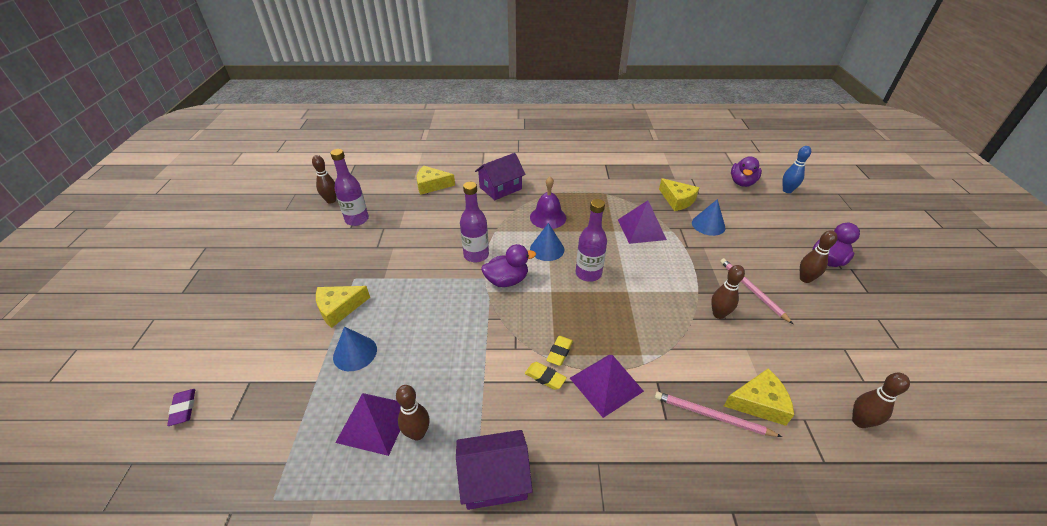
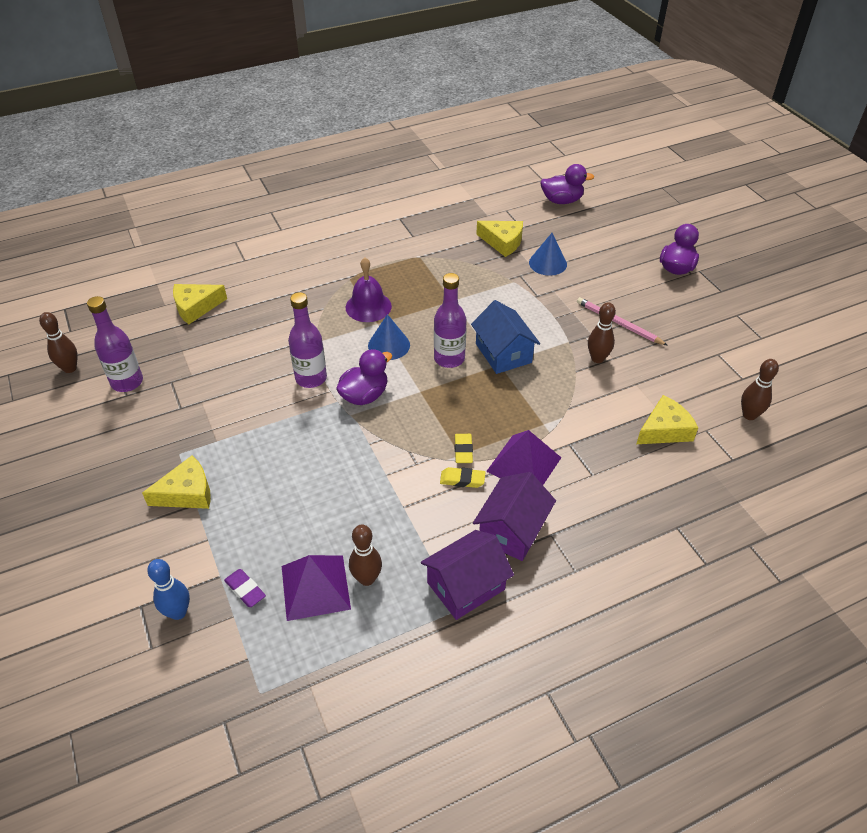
camera: 25 degrees left, 5 degrees up
(183, 409) = (84, 661): purple eraser -> purple eraser (245, 590)
(339, 308) = (187, 493): yellow cheese -> yellow cheese turned 150 degrees counterclockwise
(355, 353) = (243, 531): blue cone -> none
(500, 188) = (288, 286): purple house -> purple house (512, 530)
(635, 283) = (503, 353): none -> blue house
(641, 229) = (480, 289): purple pyramid -> none
(712, 416) = (630, 456): pink pencil -> none
(742, 182) = (562, 201): purple duck -> purple duck turned 90 degrees counterclockwise
(787, 190) = (611, 198): blue bowling pin -> blue bowling pin (178, 612)
(805, 279) = (662, 295): brown bowling pin -> none

